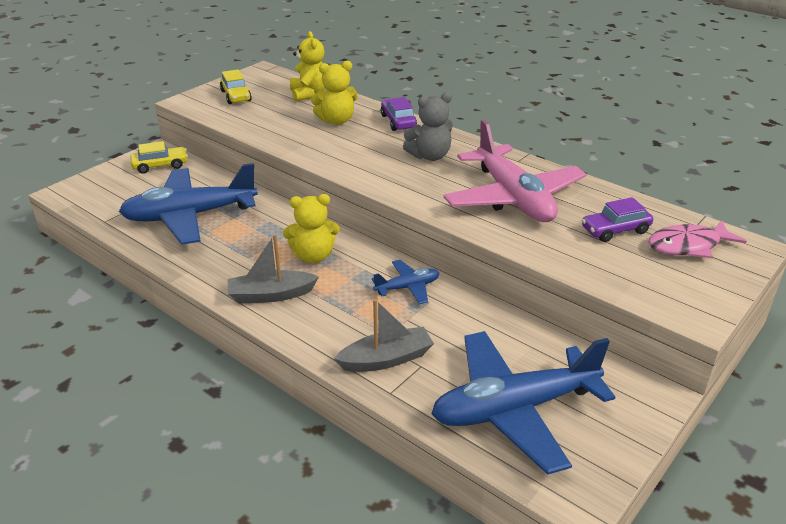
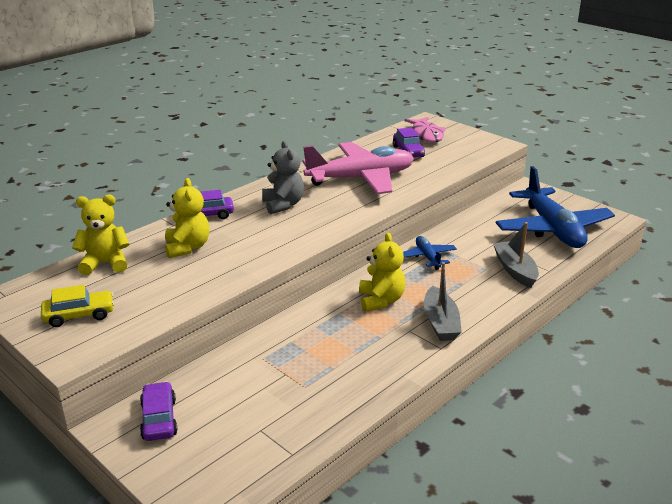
camera: 85 degrees left, 5 degrees down
(160, 165) = (159, 419): yellow car -> purple car
(190, 216) = (294, 382): blue plane -> none

